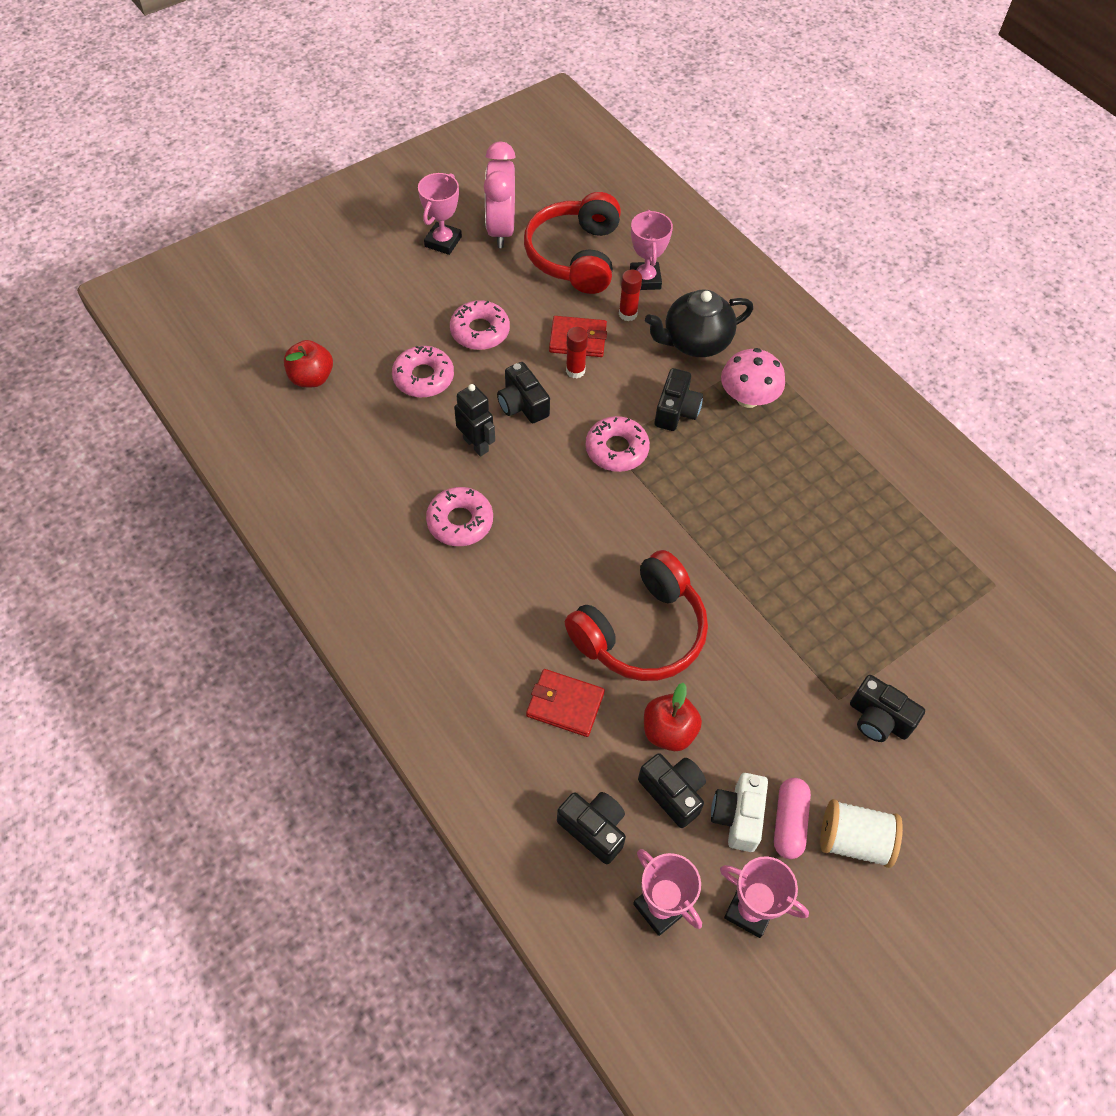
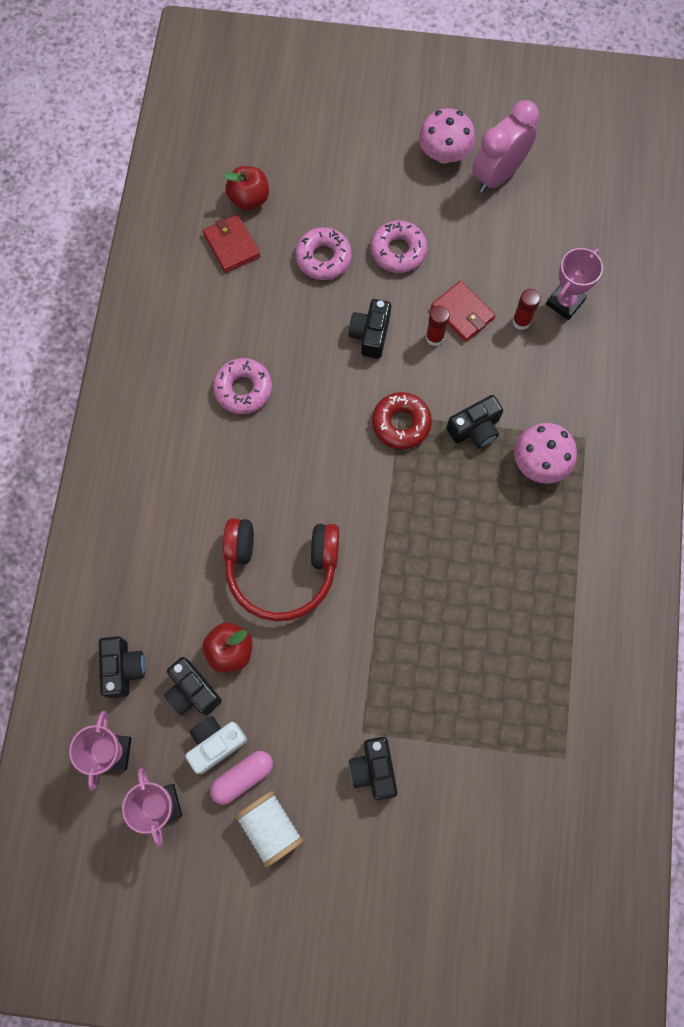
camera: 45 degrees right, 15 degrees up
(443, 241) = (444, 153): pink trophy -> pink mushroom
(476, 444) = (309, 340): black robot -> none
(565, 704) = (185, 574): red wallet -> red wallet (232, 245)
(575, 256) = (531, 241): red headphones -> none
(616, 449) = (401, 423): pink donut -> red donut
(673, 792) = (192, 691): black camera -> black camera turned 135 degrees clockwise
(695, 342) = (547, 385): black teapot -> none

